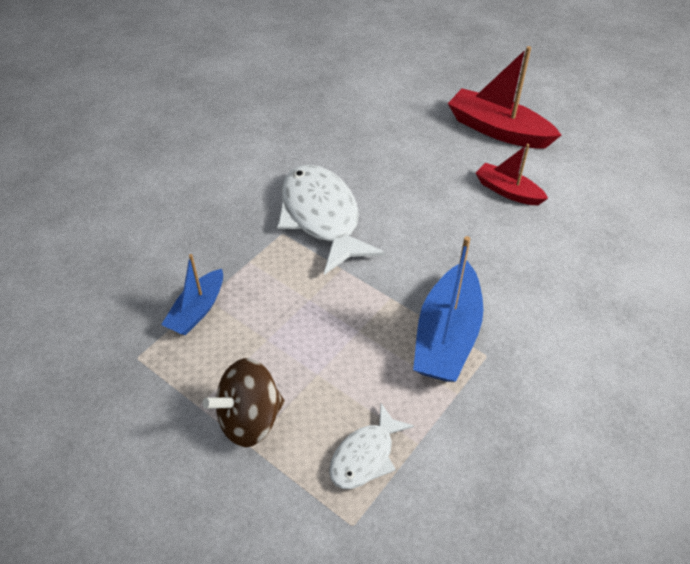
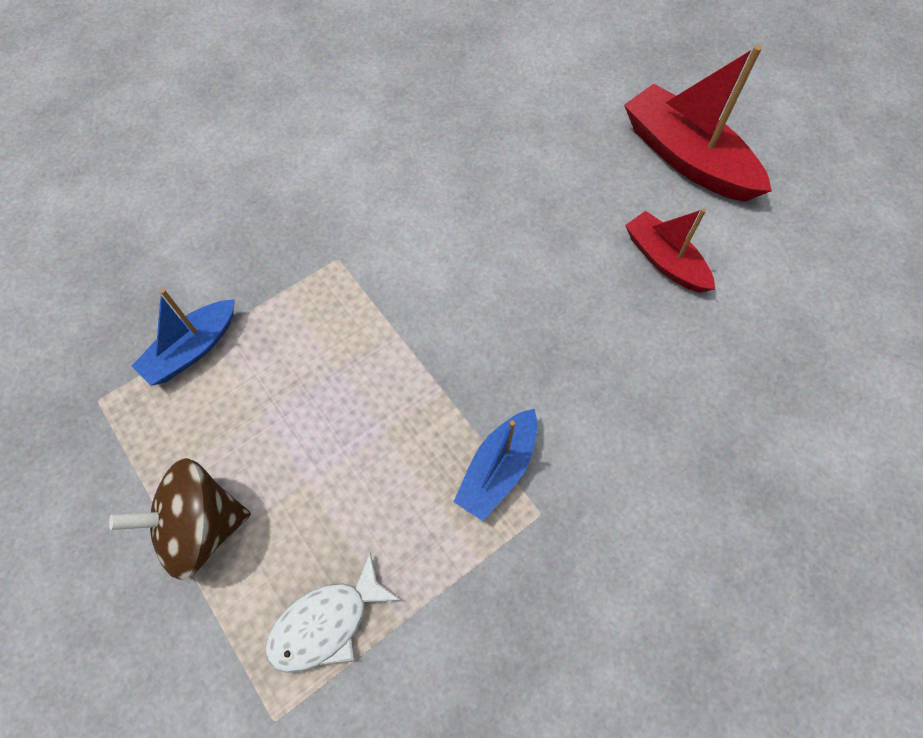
camera: 15 degrees right, 15 degrees up
(322, 217) = (397, 246): white fish -> none
(447, 336) = (498, 469): blue boat -> blue boat, size x0.60

